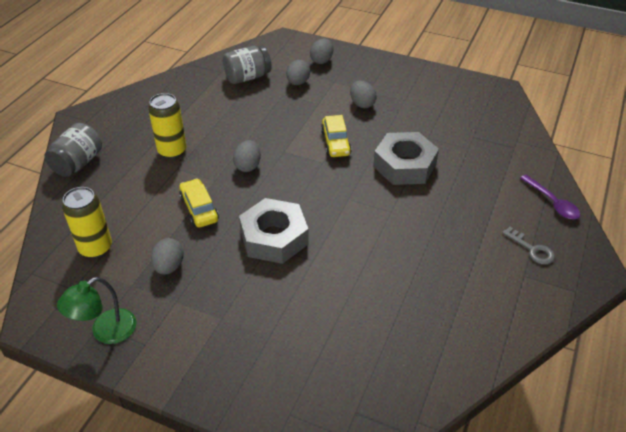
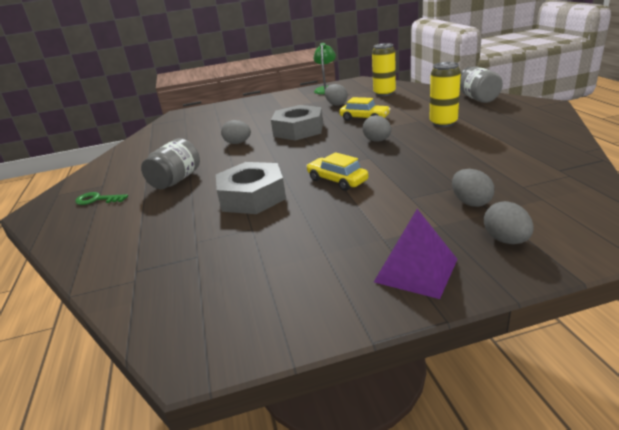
camera: 145 degrees right, 15 degrees down
(247, 77) = (525, 179): grey jar -> grey jar (176, 180)
(362, 104) = (366, 220): grey egg -> grey egg (238, 143)
(377, 71) = (416, 270): none -> purple pyramid
(532, 249) = (97, 199): grey key -> green key
(552, 202) = (78, 237): purple spoon -> none

